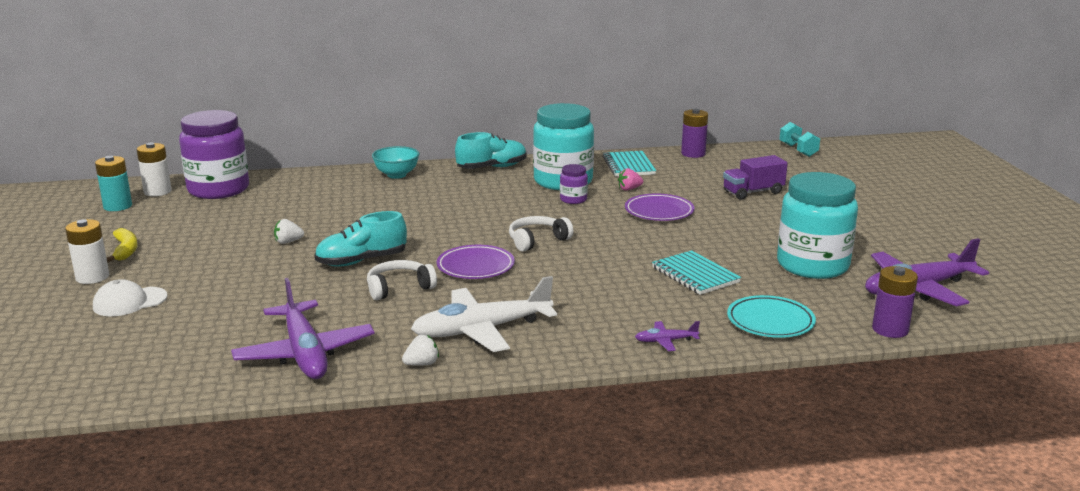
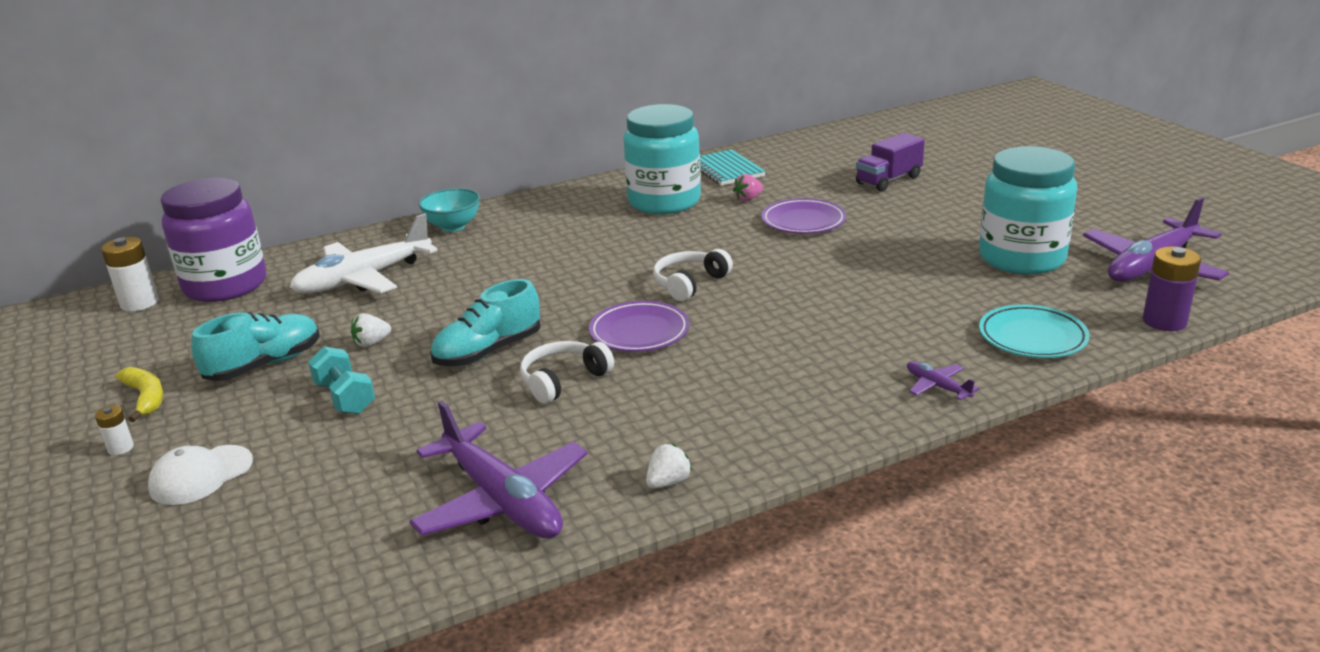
camera: 15 degrees left, 5 degrees up
(92, 277) = (120, 448): white battery -> white battery, size x0.53
(118, 206) = (93, 334): turquoise battery -> none
(482, 330) = (710, 417): white plane -> white plane (364, 278)
(492, 168) = (566, 198): turquoise shoe -> turquoise shoe (265, 365)
(573, 199) = (693, 223): purple jar -> none
(666, 341) = (937, 386): purple plane -> purple plane turned 75 degrees clockwise
(693, 154) = (787, 144): purple battery -> none
(695, 275) = (905, 294): turquoise notebook -> none
(798, 150) = (897, 122): turquoise dumbbell -> turquoise dumbbell (345, 398)

